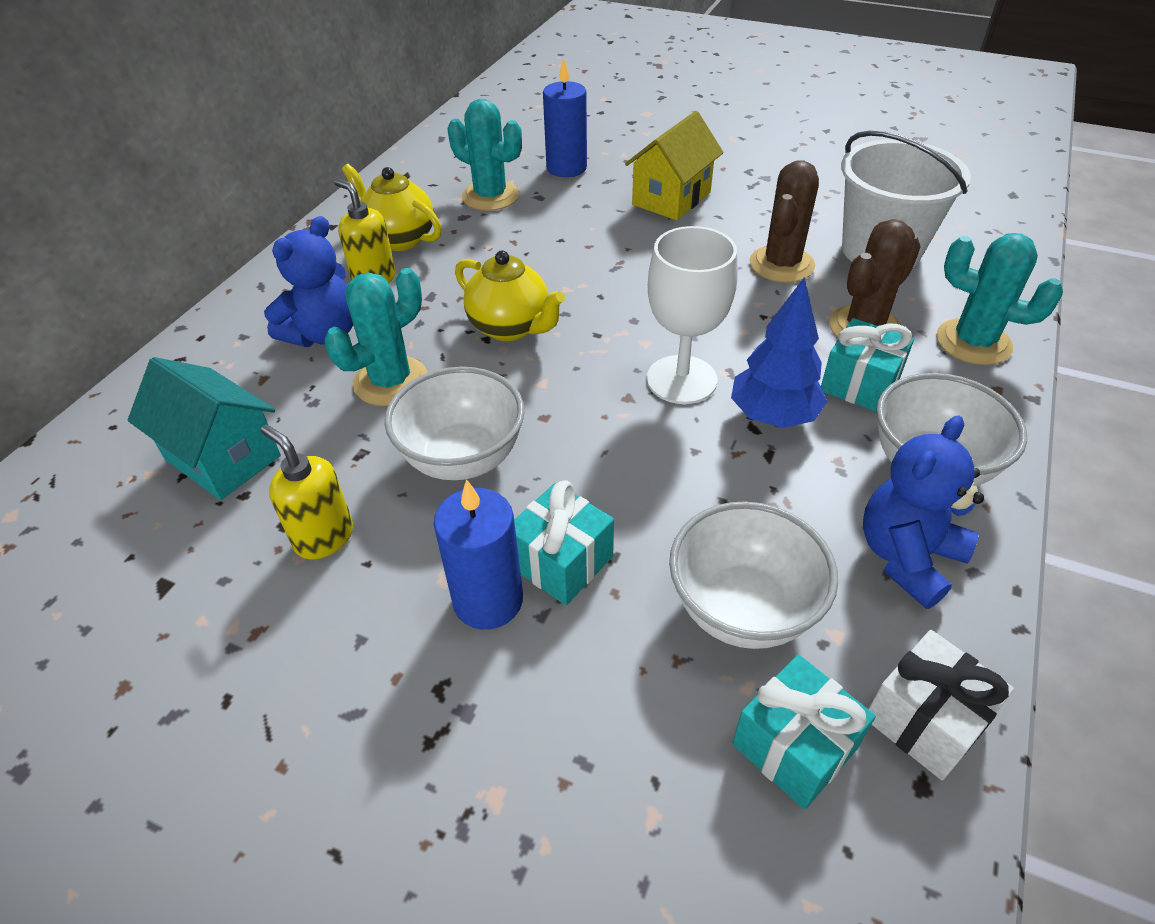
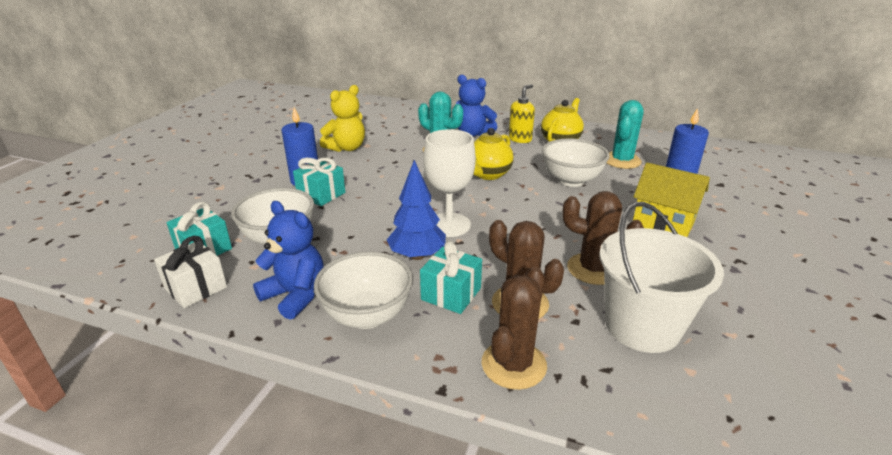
camera: 85 degrees right, 15 degrees down
(223, 457) = (392, 126): turquoise house -> none
(324, 537) = (346, 148): yellow soap dispenser -> yellow teddy bear
(462, 458) = (388, 170): white bowl -> white bowl (571, 180)
(973, 342) = (513, 365): turquoise cactus -> brown cactus

